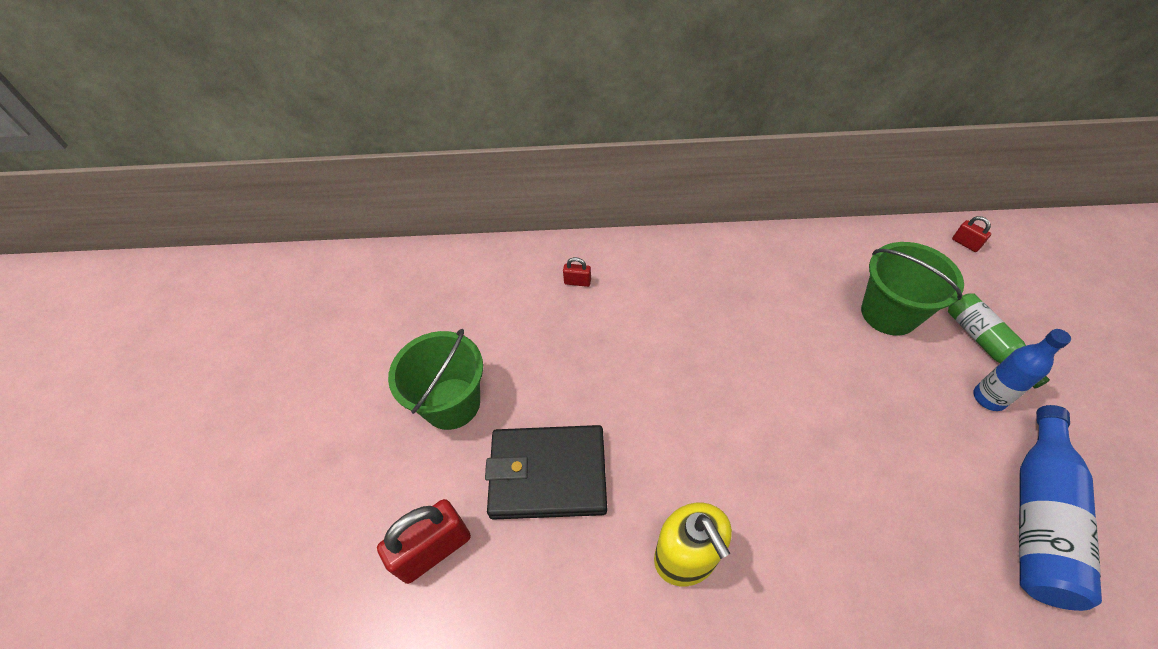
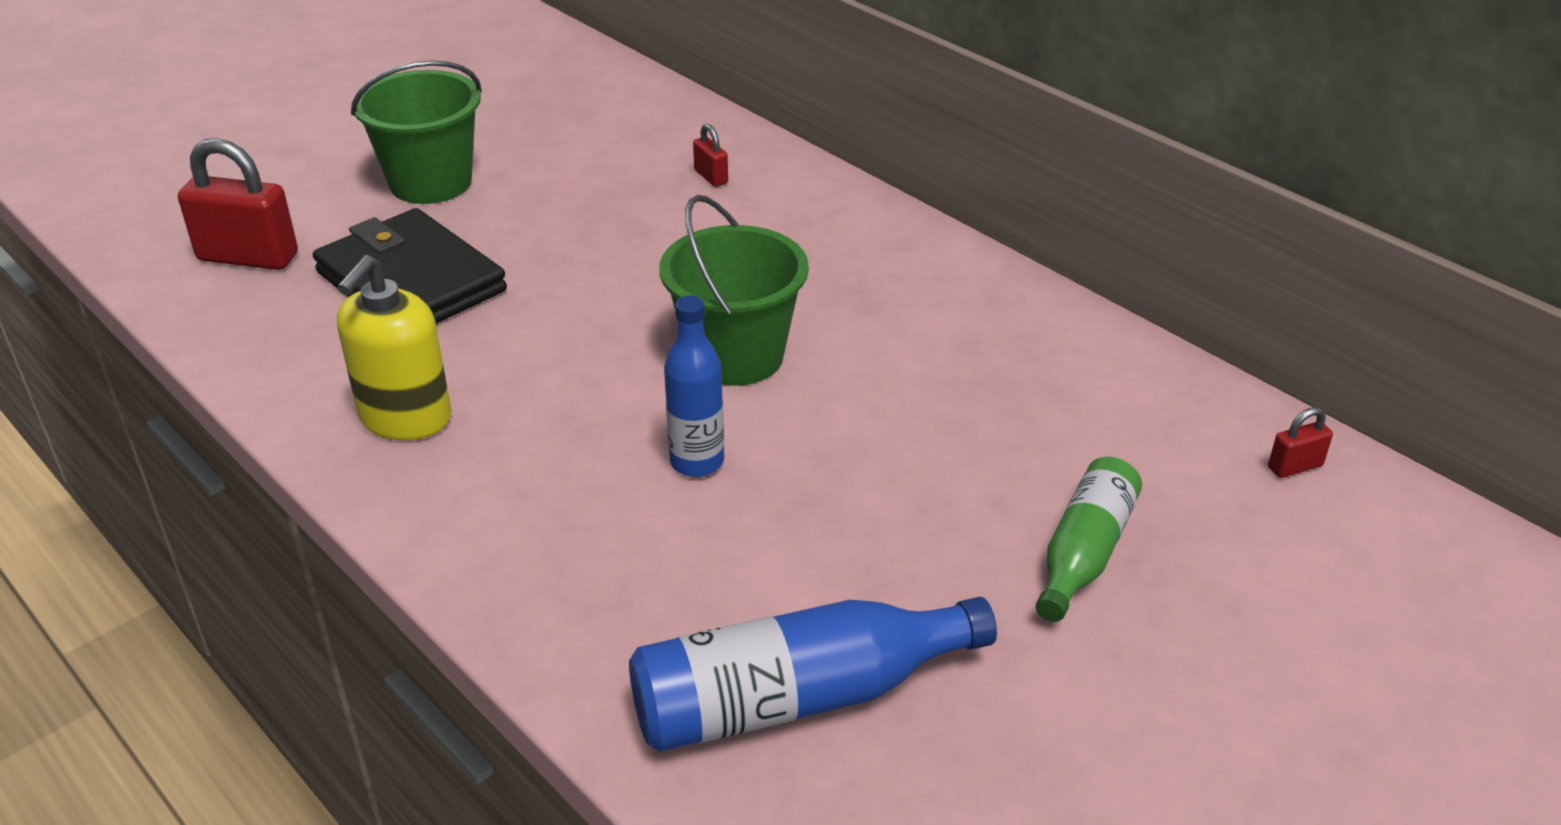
camera: 45 degrees right, 15 degrees down
(889, 313) = (1014, 439): green bucket -> green bucket (736, 356)
(965, 244) = (1295, 467): red padlock -> red padlock turned 60 degrees clockwise
(988, 398) = (970, 588): blue bottle -> blue bottle (697, 462)

